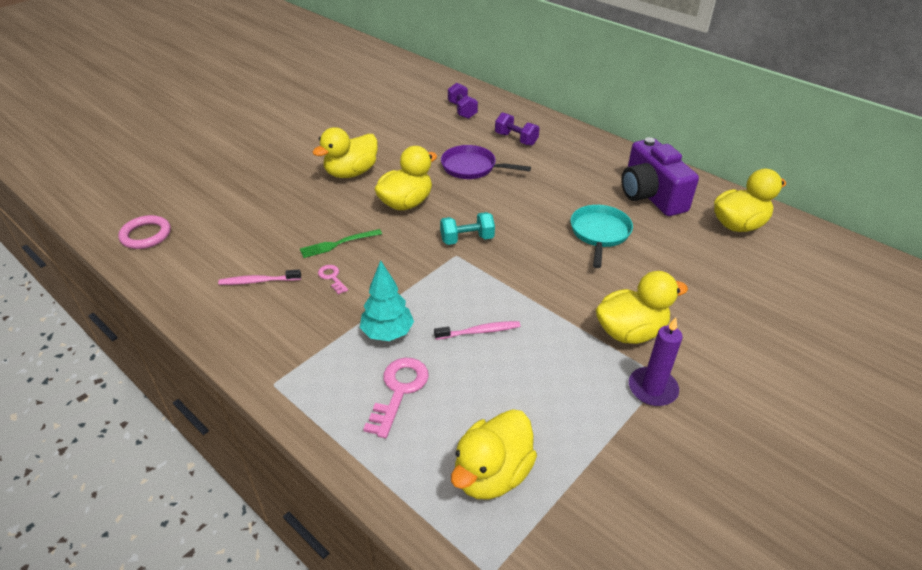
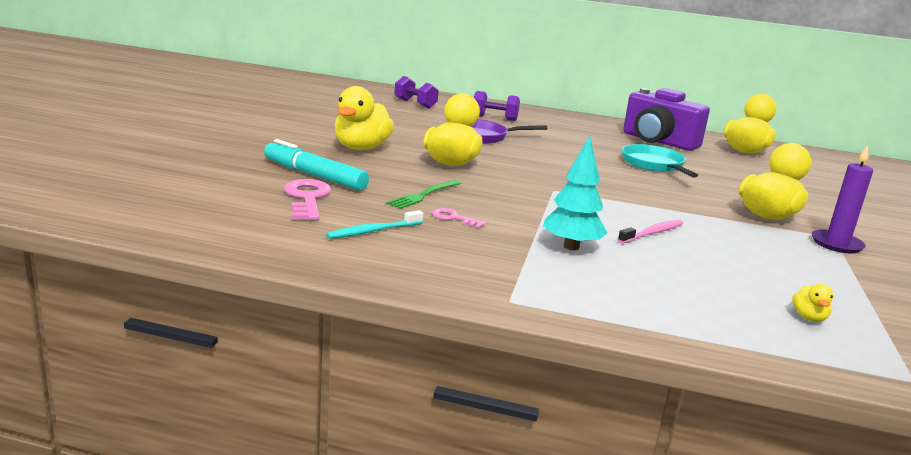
camera: 30 degrees left, 20 degrees down
(146, 235) = (166, 214): pink ring -> none
(258, 281) = (373, 231): pink toothbrush -> turquoise toothbrush
(281, 205) = (314, 175): none -> turquoise marker
(399, 390) = (644, 282): pink key -> pink key (307, 198)
(467, 239) = (548, 179): turquoise dumbbell -> none
(492, 474) = (809, 317): yellow duck -> yellow duck, size x0.43

